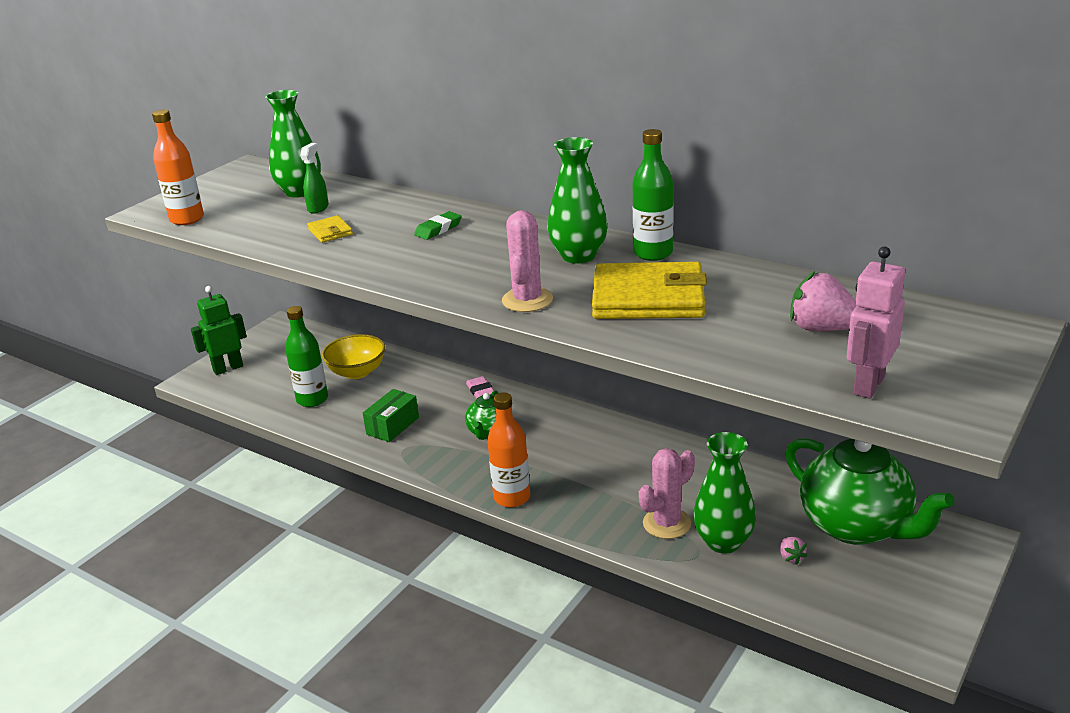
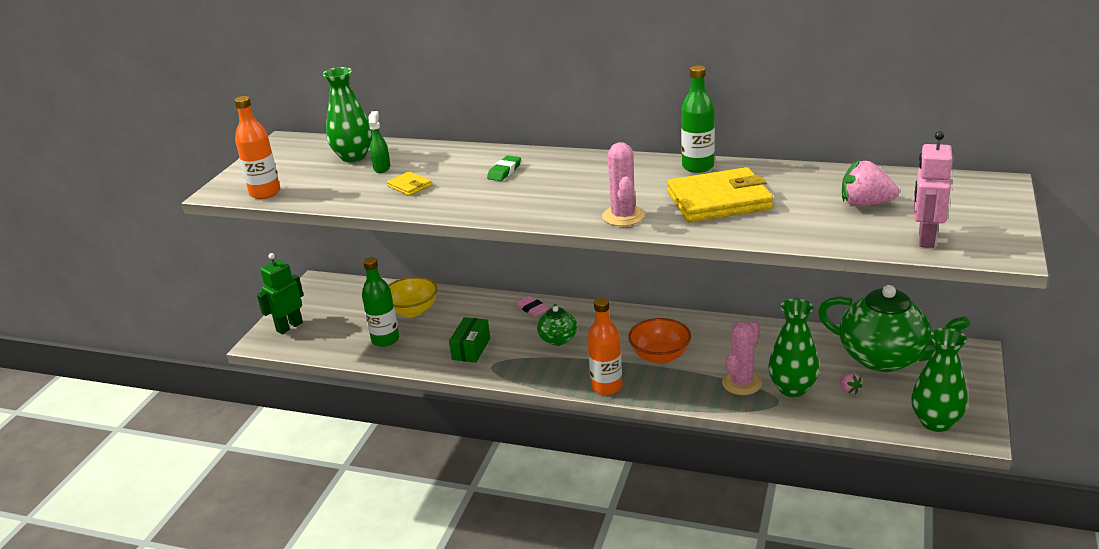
camera: 15 degrees left, 0 degrees up
(578, 256) = (639, 177): green vase -> green vase (936, 422)
(590, 472) = (660, 356): none -> orange bowl

